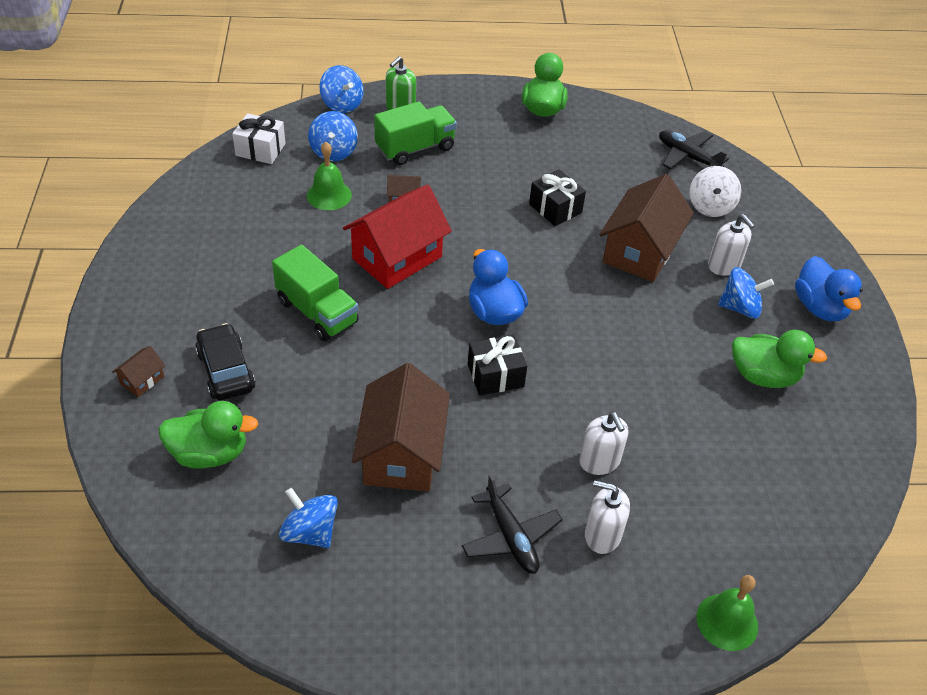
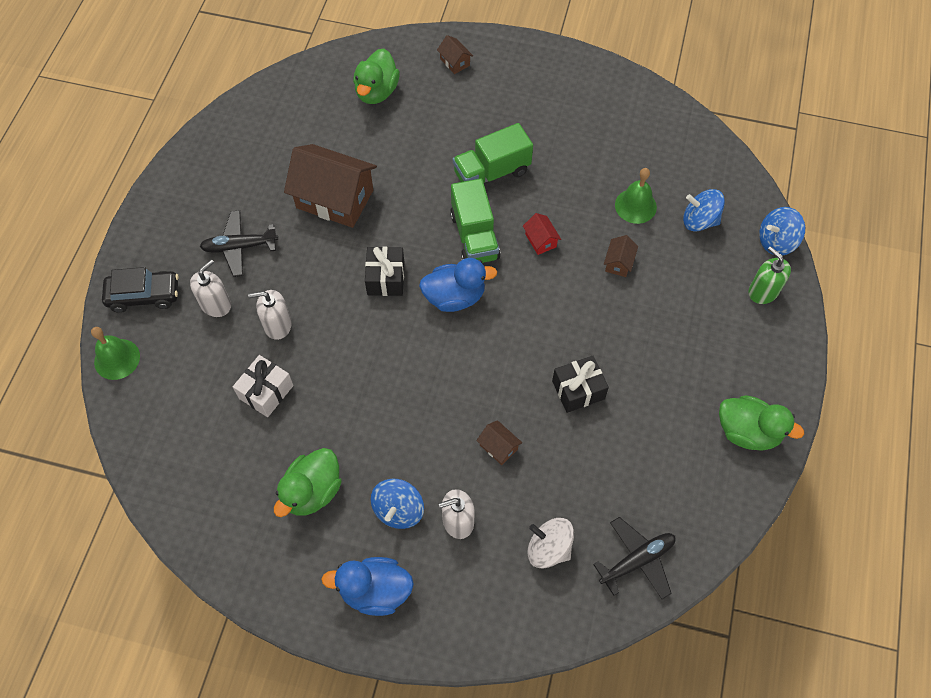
camera: 110 degrees right, 15 degrees up
(226, 371) = (448, 109): black car -> black car (144, 295)
(260, 149) = (711, 165): white gift -> white gift (266, 392)
(310, 532) = (292, 135): blue spinning top -> none
(397, 258) = (540, 240): red house -> red house, size x0.43
(415, 148) = (694, 290): green truck -> green truck (474, 236)
(640, 251) = (498, 447): brown house -> brown house, size x0.43

